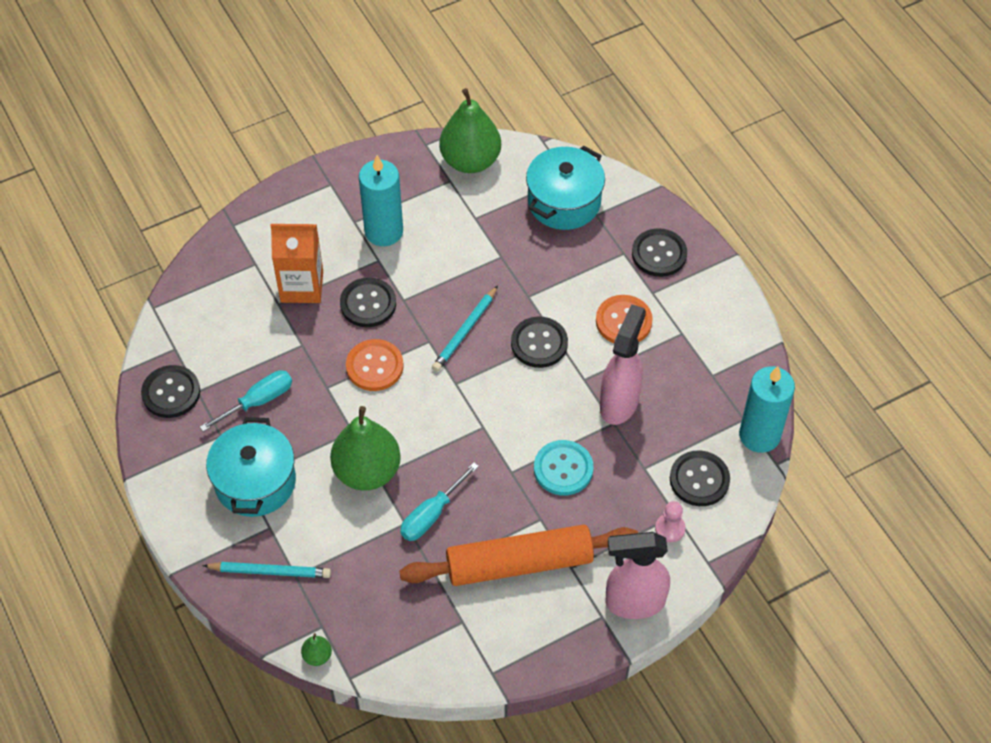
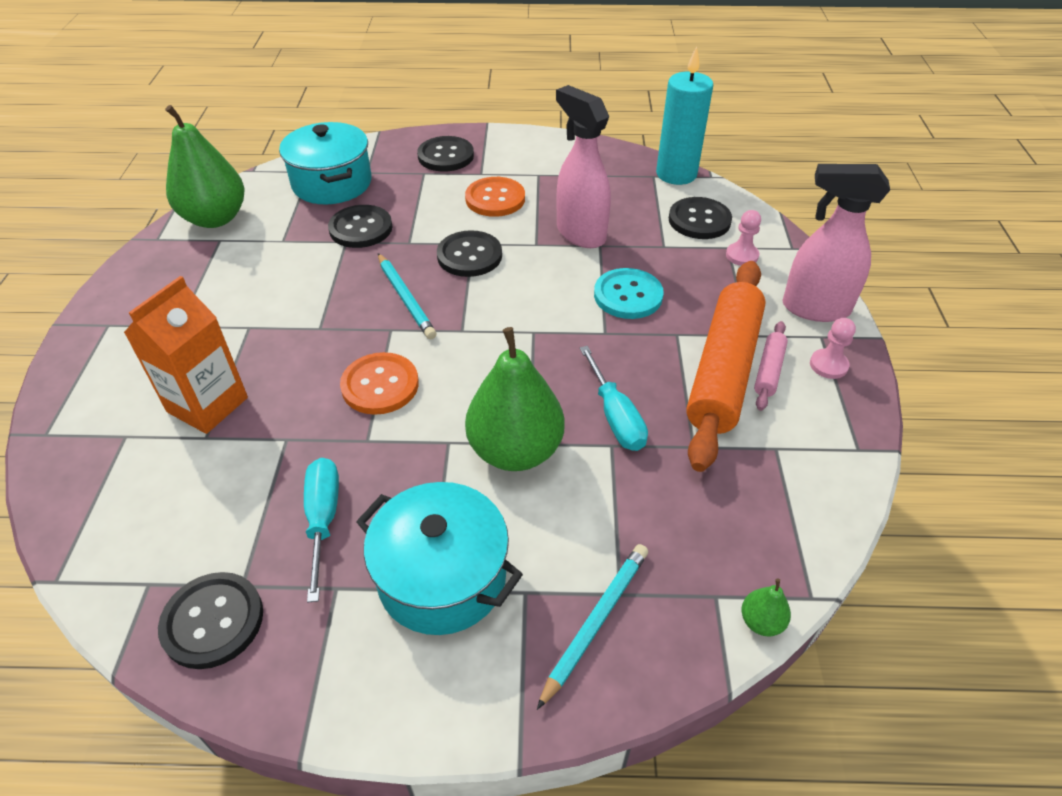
camera: 60 degrees left, 10 degrees down
(368, 304) = (294, 357): black button -> black button (361, 228)
(384, 231) = (219, 308): turquoise candle -> none
(538, 593) = (768, 371): none -> pink rolling pin
(570, 631) = (828, 365): none -> pink pawn
(634, 602) = (814, 308): pink spray bottle -> pink spray bottle turned 75 degrees clockwise

